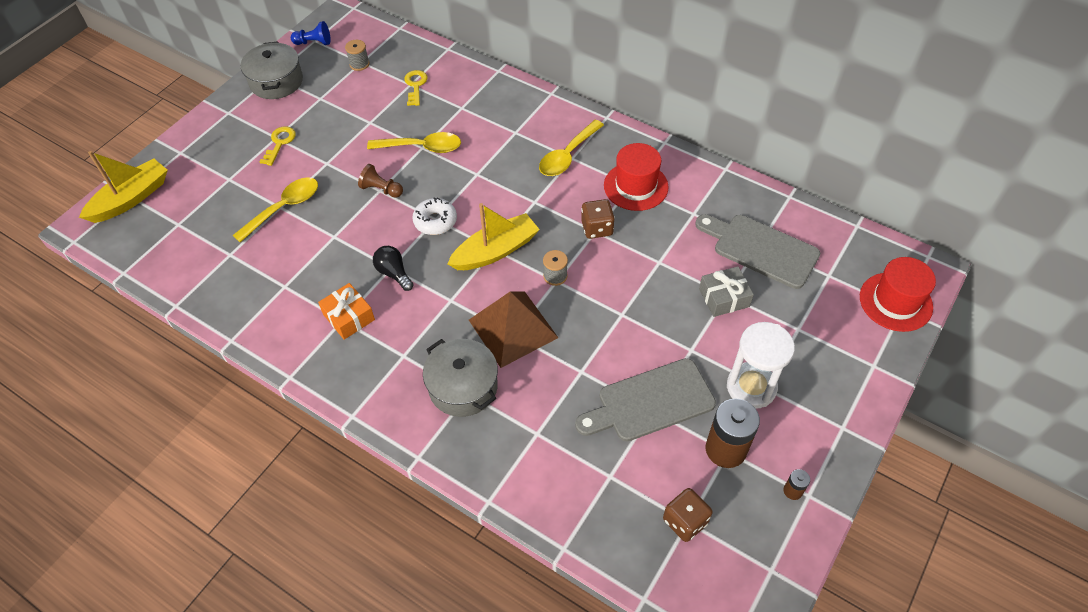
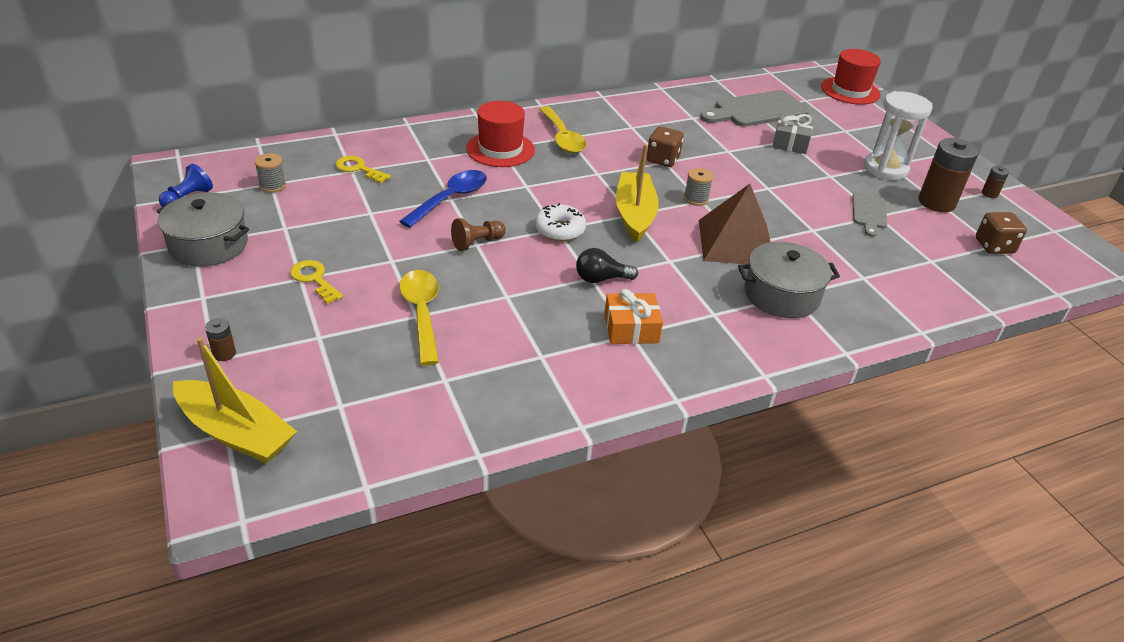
camera: 60 degrees left, 15 degrees down
(131, 198) = (236, 432): yellow boat -> yellow boat turned 135 degrees clockwise
(187, 153) = (224, 353): none -> brown battery
(422, 147) = (450, 199): yellow spoon -> blue spoon
(636, 186) = (635, 126): red hat -> red hat (500, 149)
(650, 402) = (869, 213): grey cutting board -> grey cutting board, size x0.55

